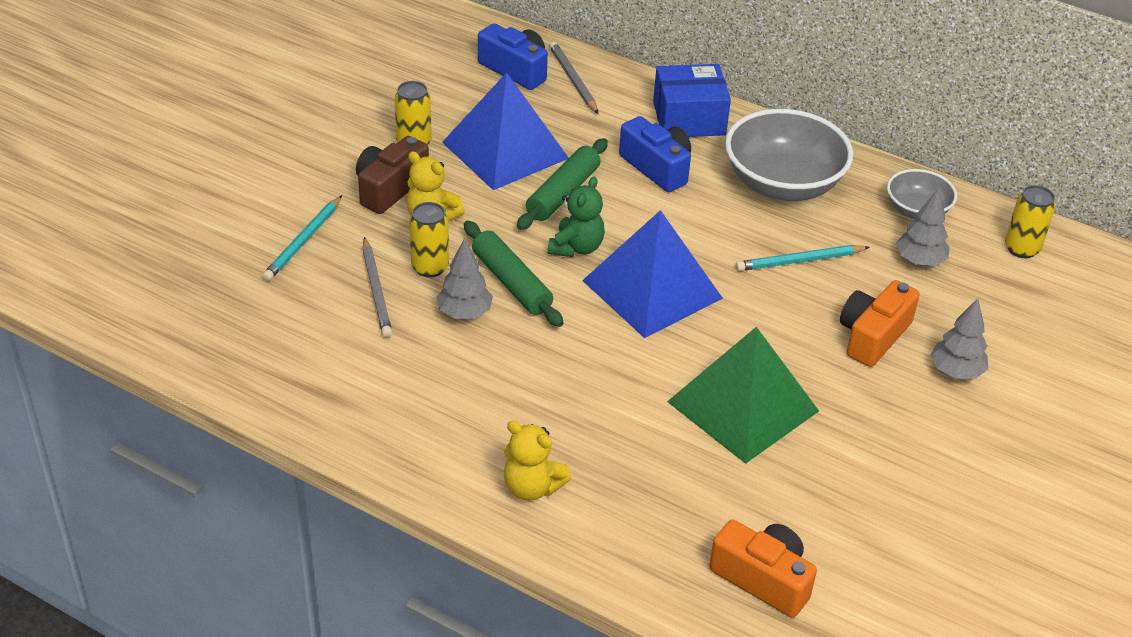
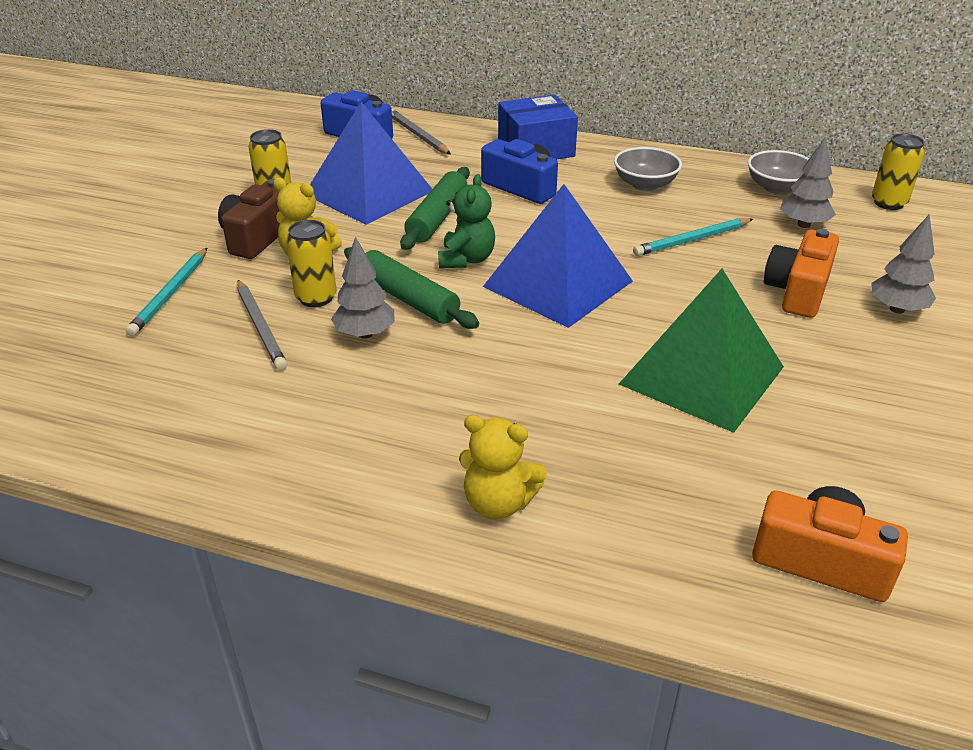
camera: 10 degrees left, 5 degrees down
(783, 184) = (645, 184): grey bowl -> grey bowl, size x0.54

